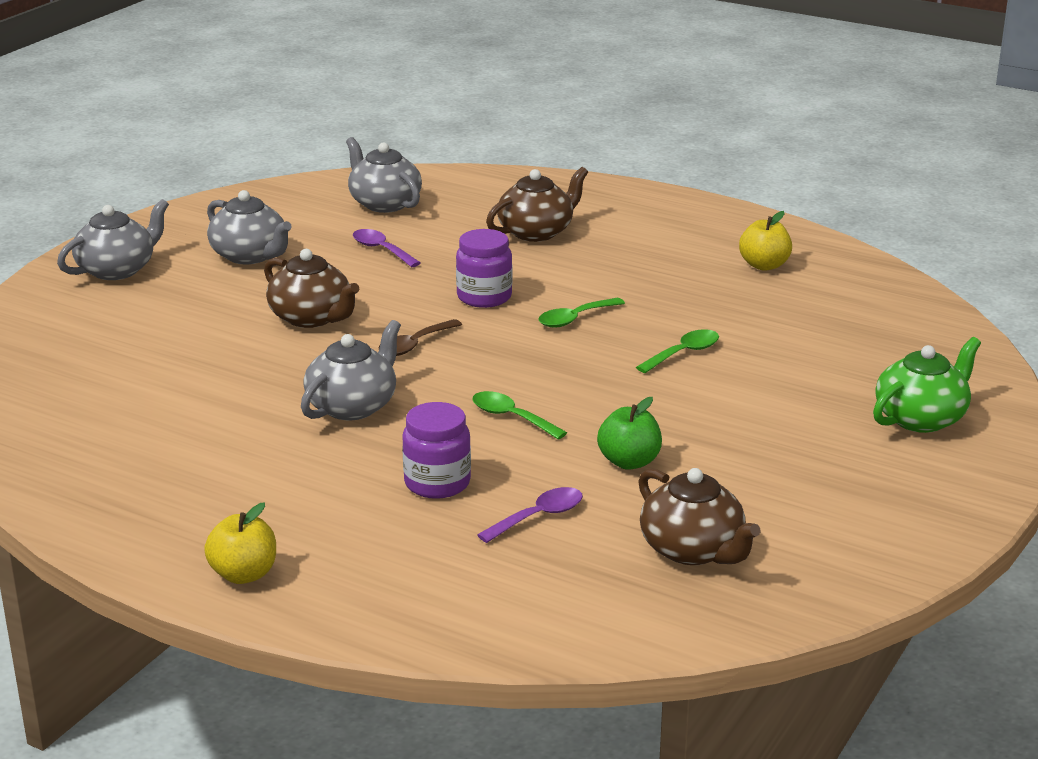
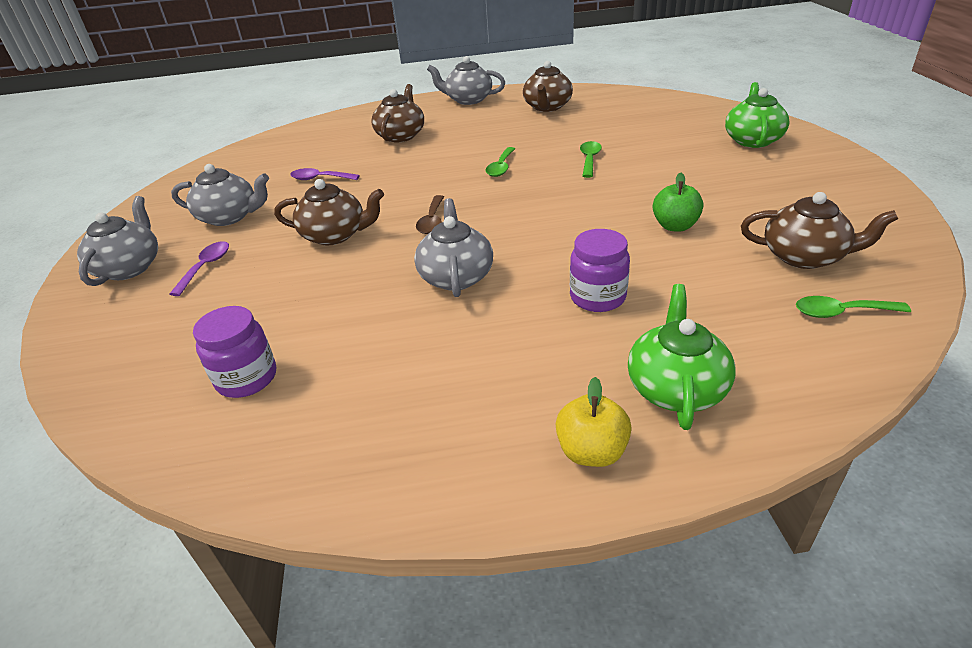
camera: 35 degrees left, 10 degrees up
(373, 574) = (675, 387): none -> green teapot
(384, 203) = (281, 155): grey teapot -> grey teapot (468, 100)
(484, 297) = (429, 178): purple jar -> purple jar (247, 378)
(512, 417) = (566, 234): green spoon -> green spoon (841, 312)
(538, 517) = (693, 285): purple spoon -> purple spoon (206, 267)
(764, 265) = (547, 107): yellow apple -> brown teapot

